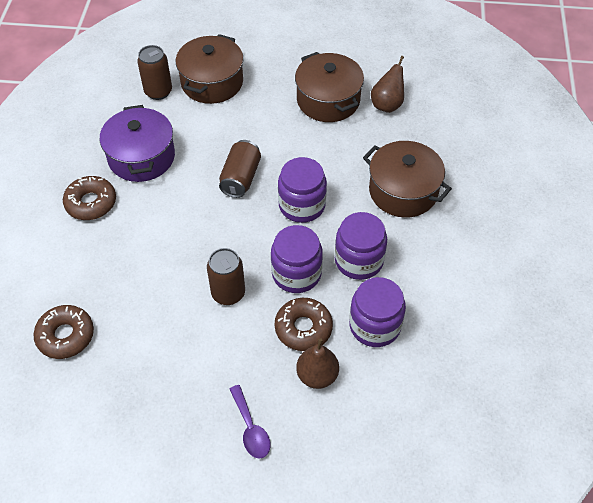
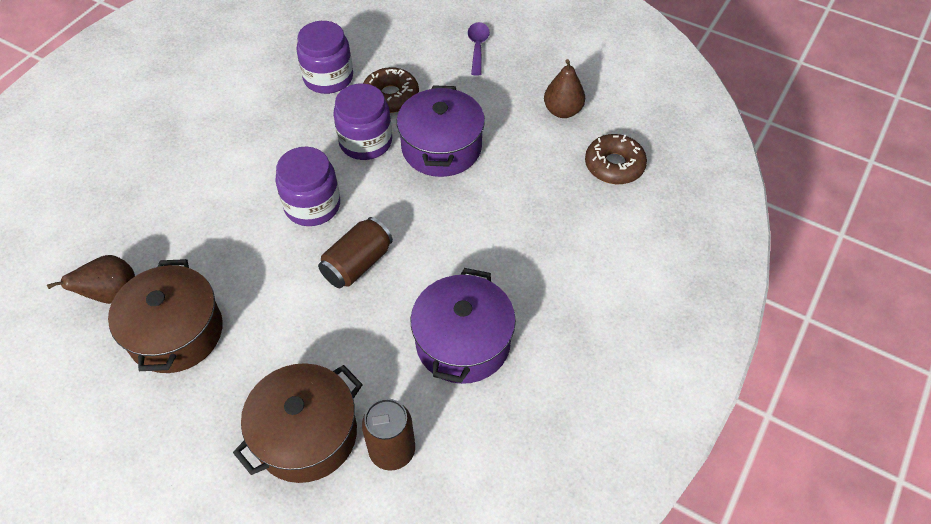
camera: 155 degrees left, 0 degrees up
(91, 203) = (548, 300): brown donut -> none
(228, 293) = (441, 147): brown can -> purple pot
(317, 375) = (403, 61): brown pear -> brown pear (562, 111)
(359, 260) = (299, 132): purple jar -> none
(403, 191) = (197, 180): brown pot -> none

